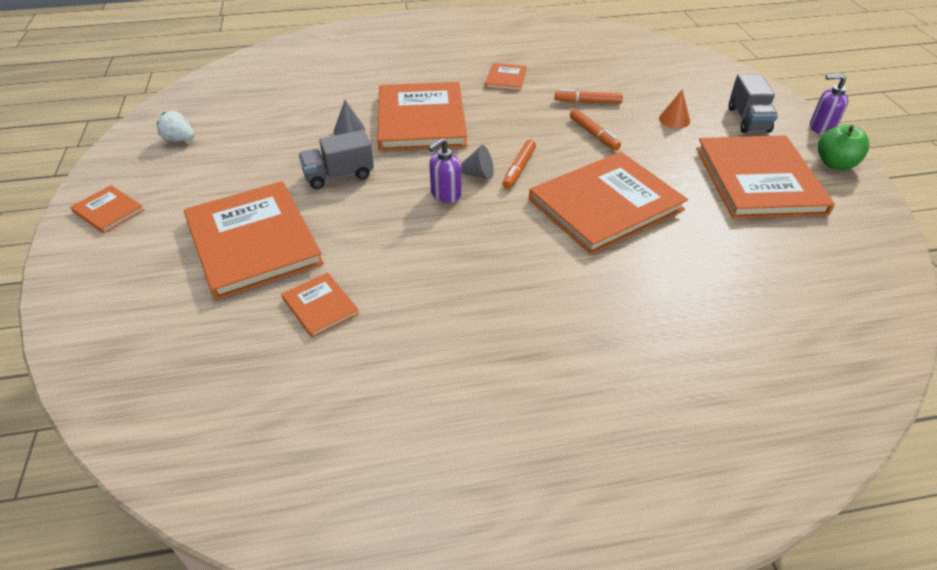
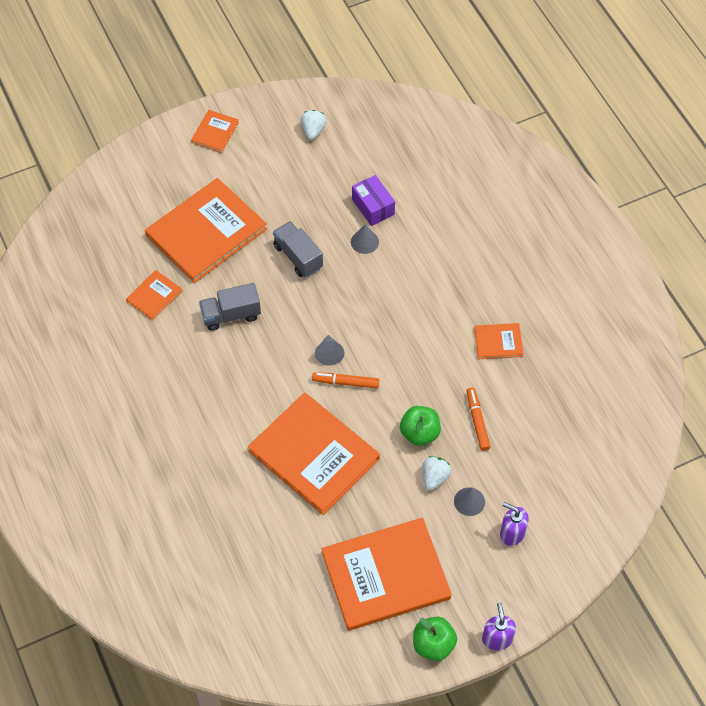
camera: 75 degrees right, 15 degrees up
(310, 118) = (373, 207): none -> purple box
(421, 120) = (399, 290): orange book -> none
(445, 194) = (294, 337): purple soap dispenser -> purple soap dispenser (512, 533)
(593, 134) = (419, 433): orange marker -> green apple
(645, 134) = (434, 477): none -> white strawberry
(674, 119) = (469, 501): orange cone -> grey cone
(748, 120) = (491, 569): grey truck -> grey truck (231, 315)

